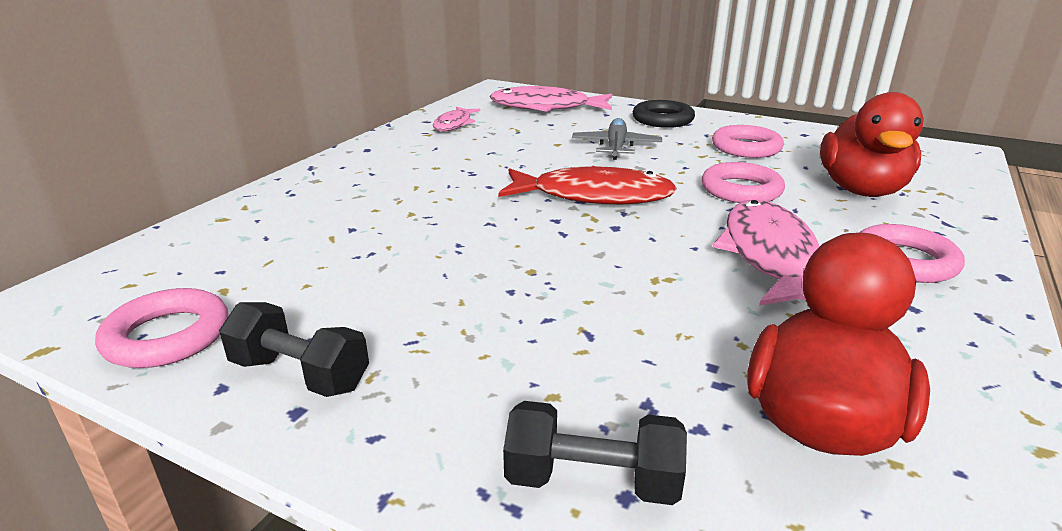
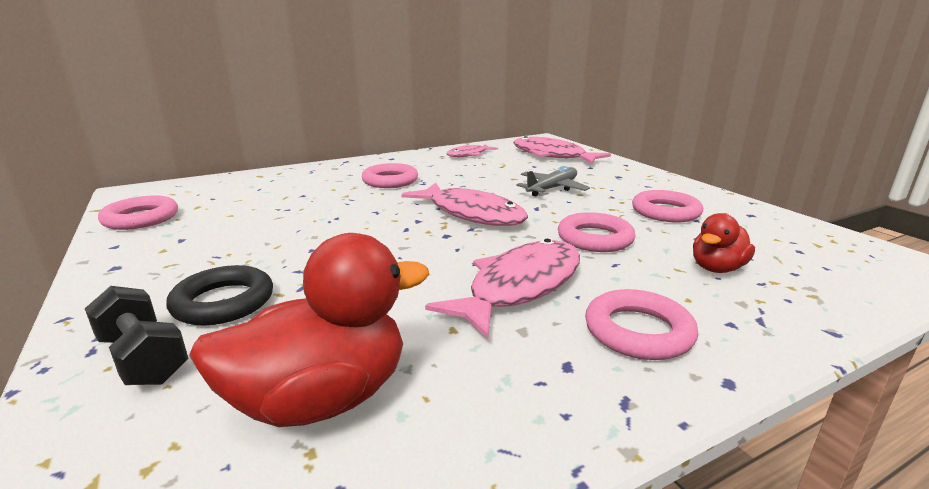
camera: 35 degrees right, 5 degrees down
(300, 374) = (148, 252): black dumbbell -> none
(428, 180) = (390, 181): none -> pink ring
(593, 196) = (471, 214): red fish -> pink fish
(662, 119) = (630, 179): black ring -> black ring (223, 302)
(861, 190) = (717, 268): red duck -> red duck, size x0.56

